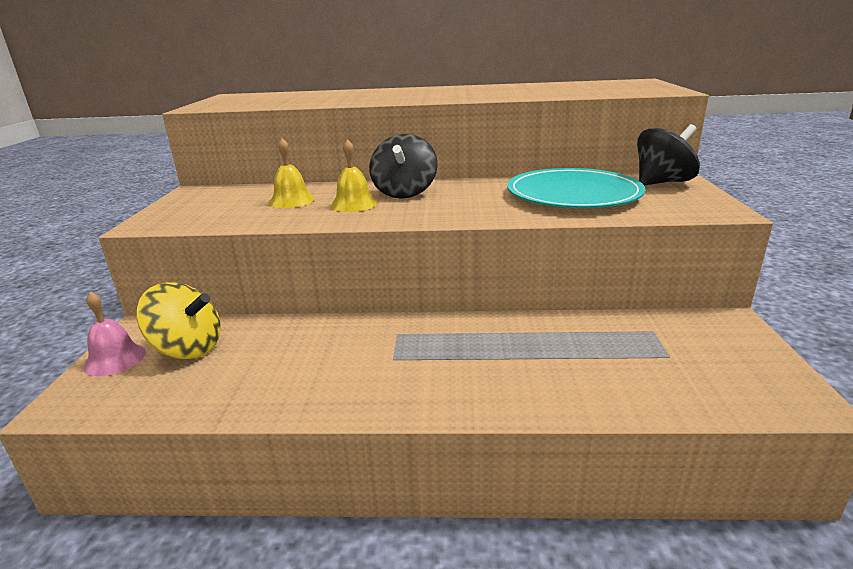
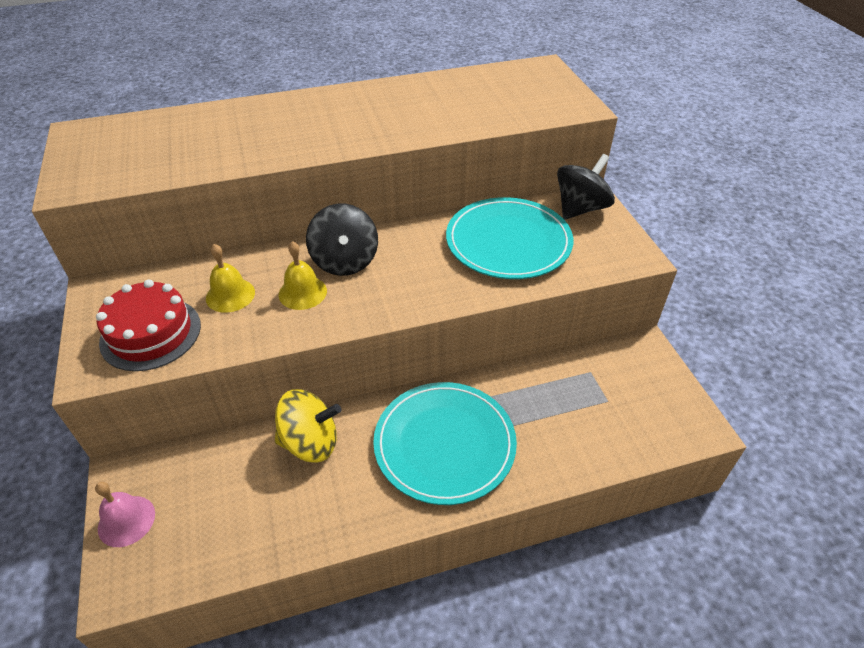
camera: 20 degrees left, 20 degrees up
(188, 349) = (193, 489): yellow spinning top -> yellow spinning top (310, 442)
(210, 212) = (151, 333): none -> red cake
(454, 359) = (444, 444): none -> turquoise plate

